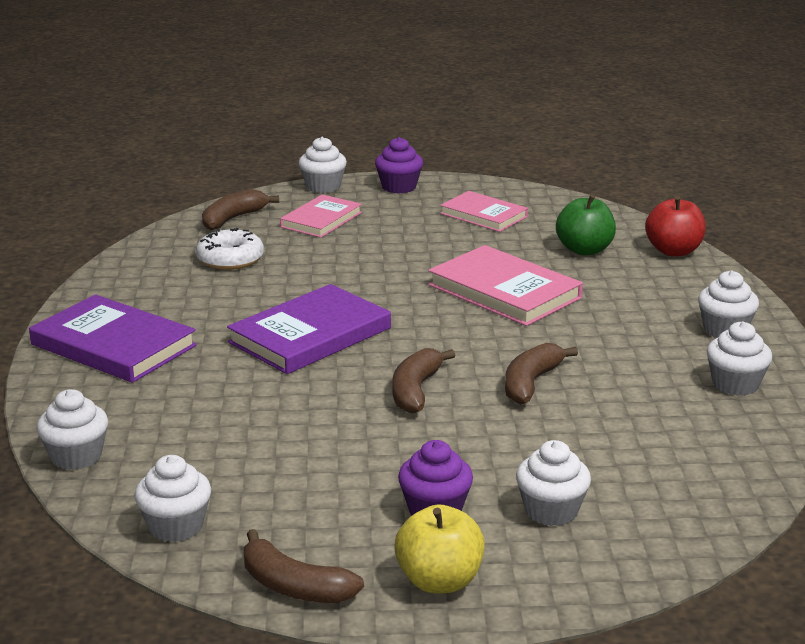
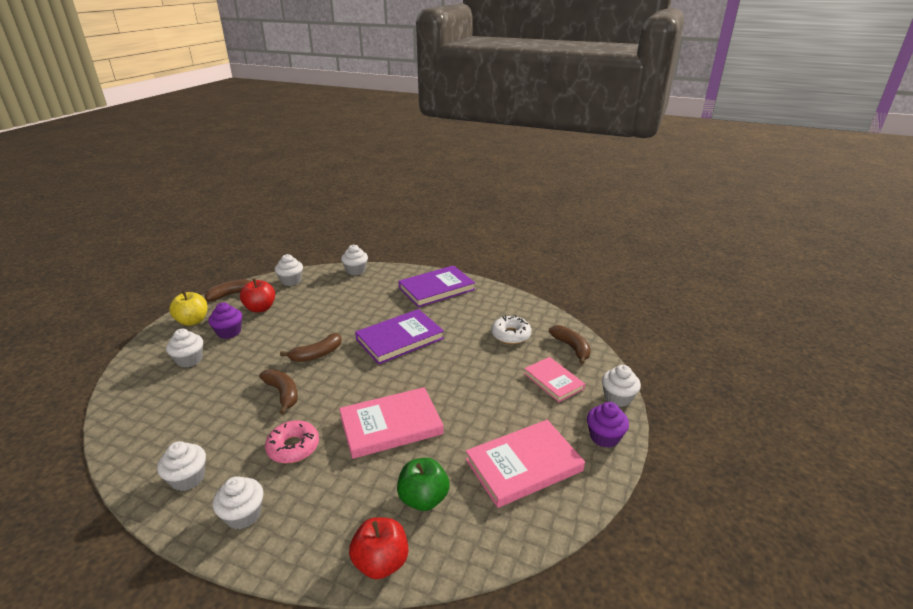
camera: 115 degrees right, 5 degrees up
(310, 335) = (399, 339): purple book -> purple book turned 75 degrees clockwise
(322, 514) = (260, 308): none -> red apple
(415, 391) = (317, 354): brown banana -> brown banana turned 105 degrees clockwise
(484, 215) = (524, 465): pink book -> pink book, size x1.58
(609, 338) = (293, 447): none -> pink donut

